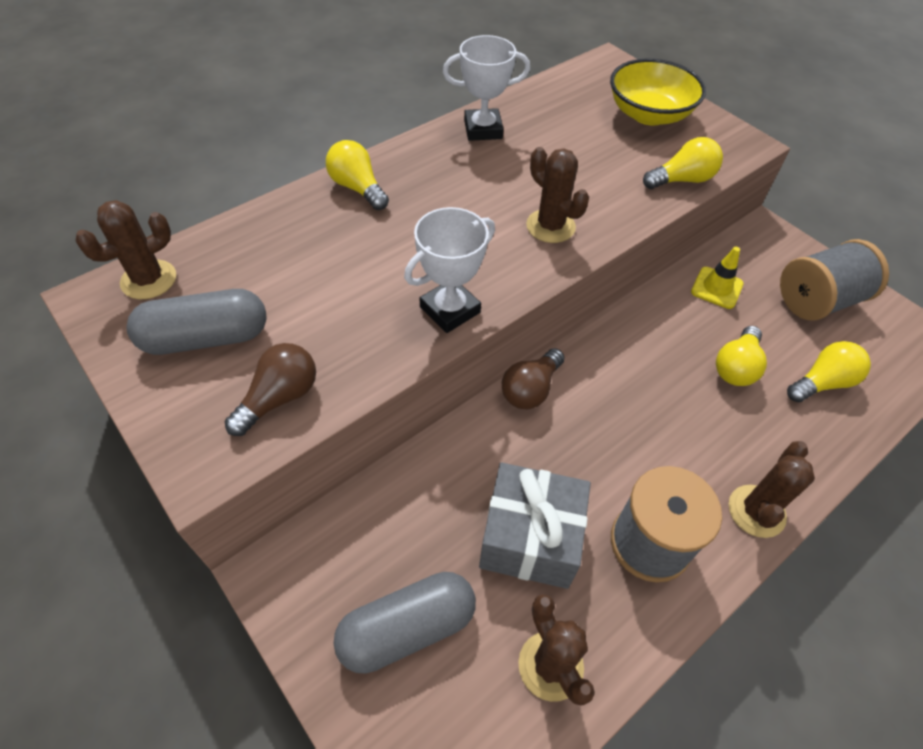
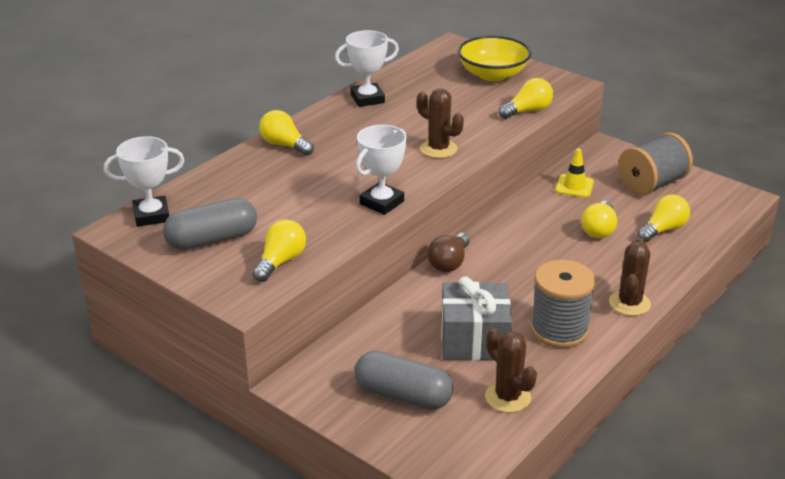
camera: 10 degrees left, 20 degrees down
(149, 280) = (151, 215): brown cactus -> white trophy
(279, 398) = (280, 262): brown light bulb -> yellow light bulb
(407, 628) = (403, 395): grey capsule -> grey capsule turned 60 degrees clockwise

